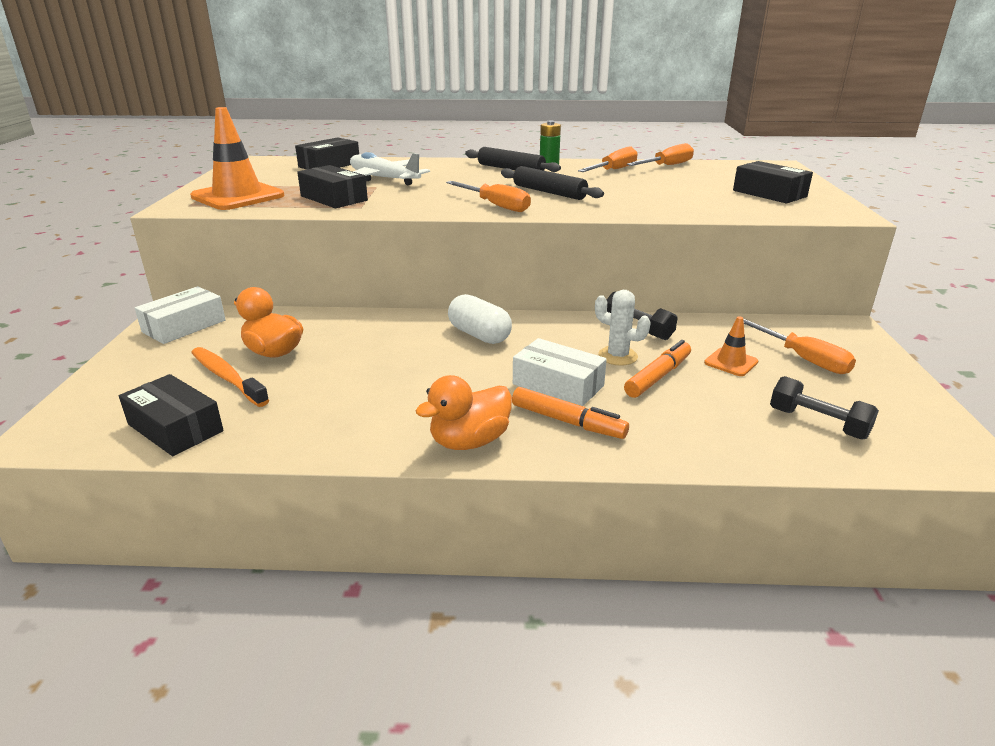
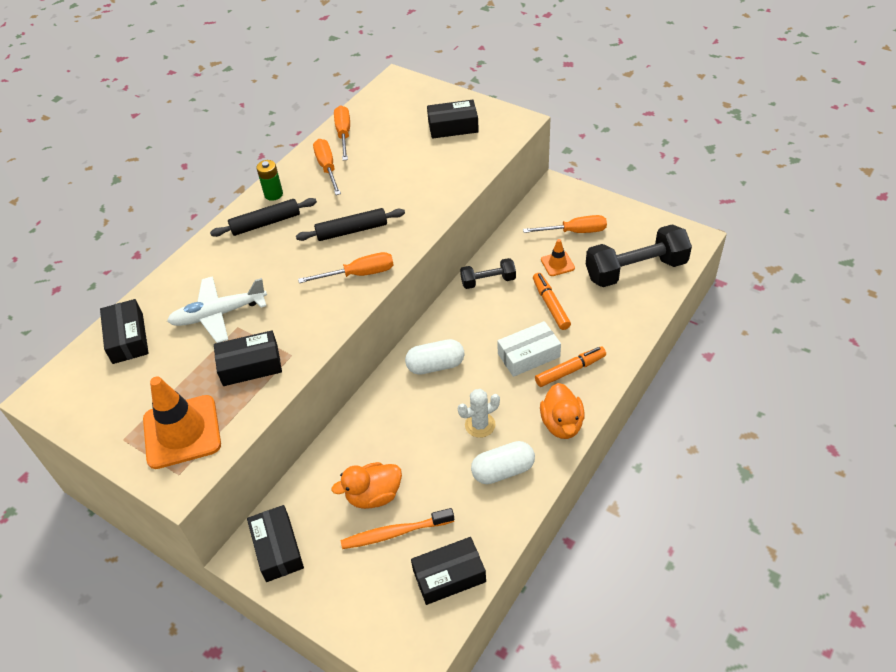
camera: 55 degrees left, 20 degrees up
(184, 326) = (277, 548): white box -> black box
(358, 419) = (503, 470): none -> white capsule
(617, 356) = (515, 310): white cactus -> white cactus (480, 425)
(818, 423) = (635, 270): black dumbbell -> black dumbbell, size x1.85

